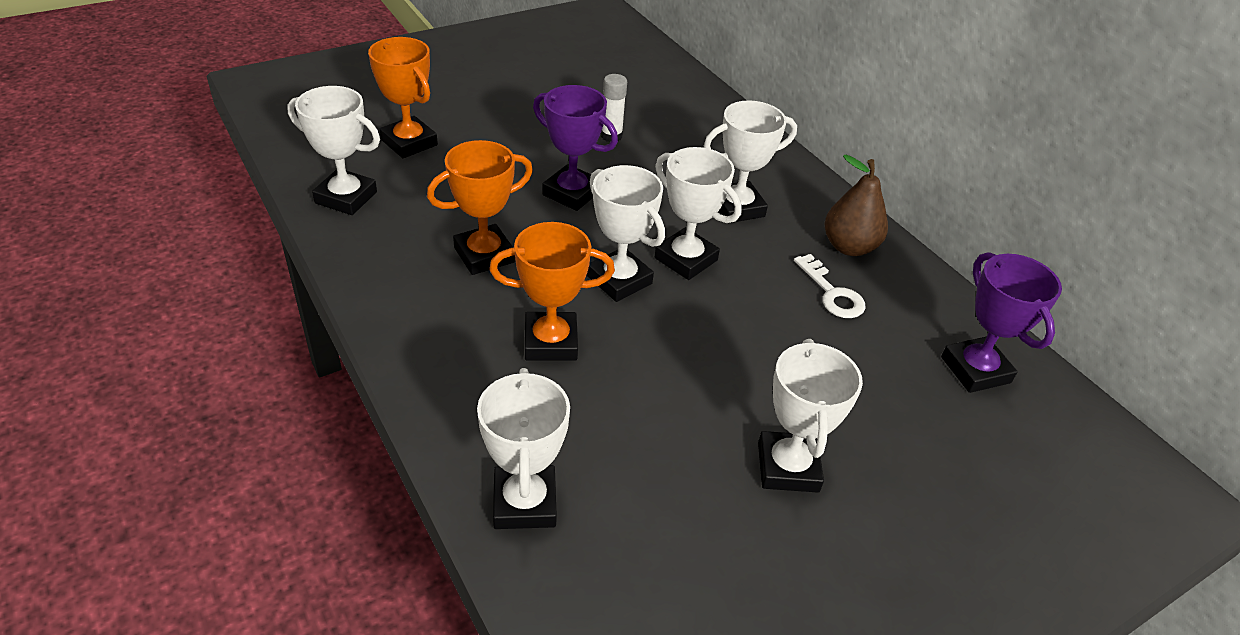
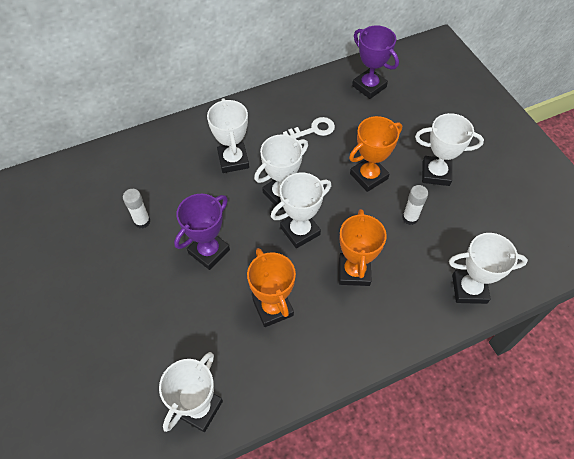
camera: 80 degrees left, 15 degrees up
(409, 142) = (129, 364): orange trophy -> orange trophy (368, 176)
(670, 420) = (410, 218): none -> white glue stick
(849, 247) = (274, 113): brown pear -> none
(975, 370) = (369, 86): purple trophy -> purple trophy turned 60 degrees clockwise

